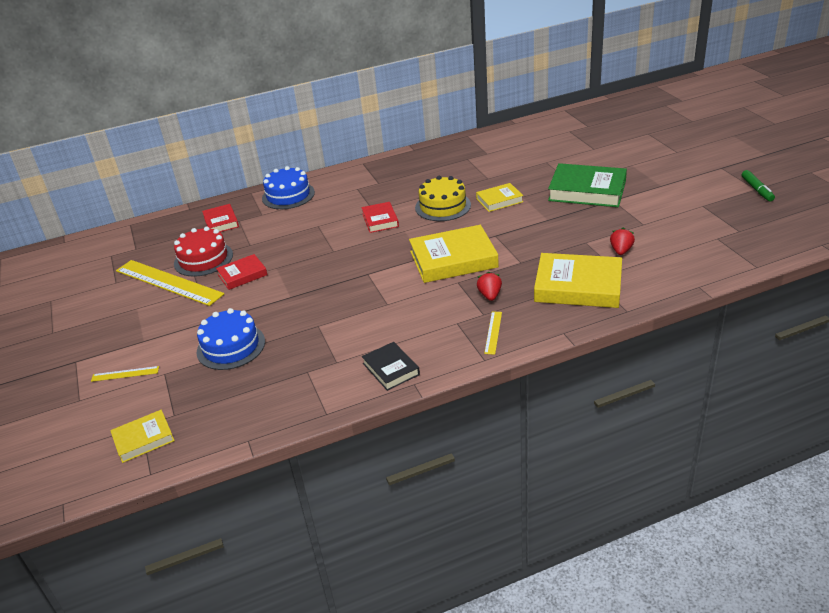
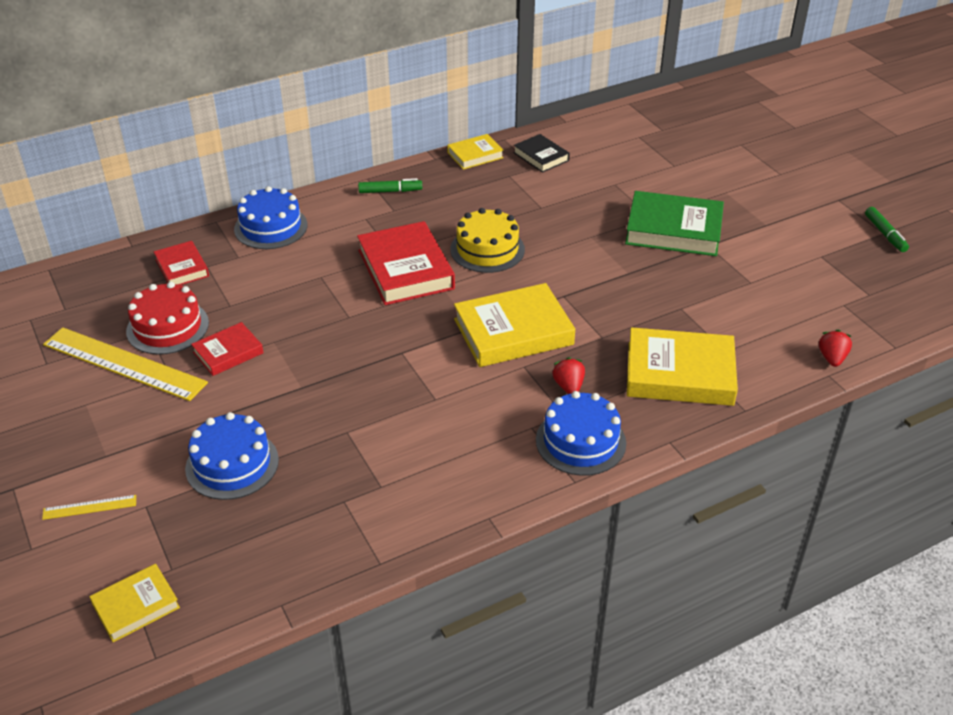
camera: 10 degrees left, 5 degrees up
(377, 171) = (390, 191): none -> green marker
(380, 220) = (406, 269): red book -> red book, size x1.81
(391, 369) = (455, 496): black book -> black book (541, 156)
(493, 332) = (580, 441): yellow ruler -> blue cake
(499, 200) = (561, 242): yellow book -> yellow book (475, 155)
(621, 251) = (727, 321): red strawberry -> red strawberry (832, 358)

